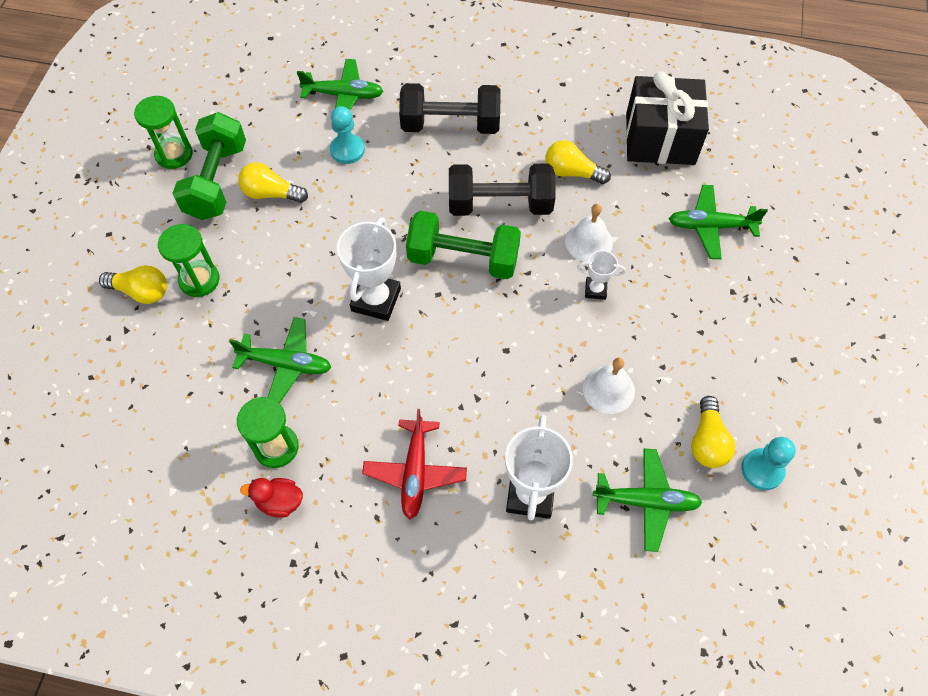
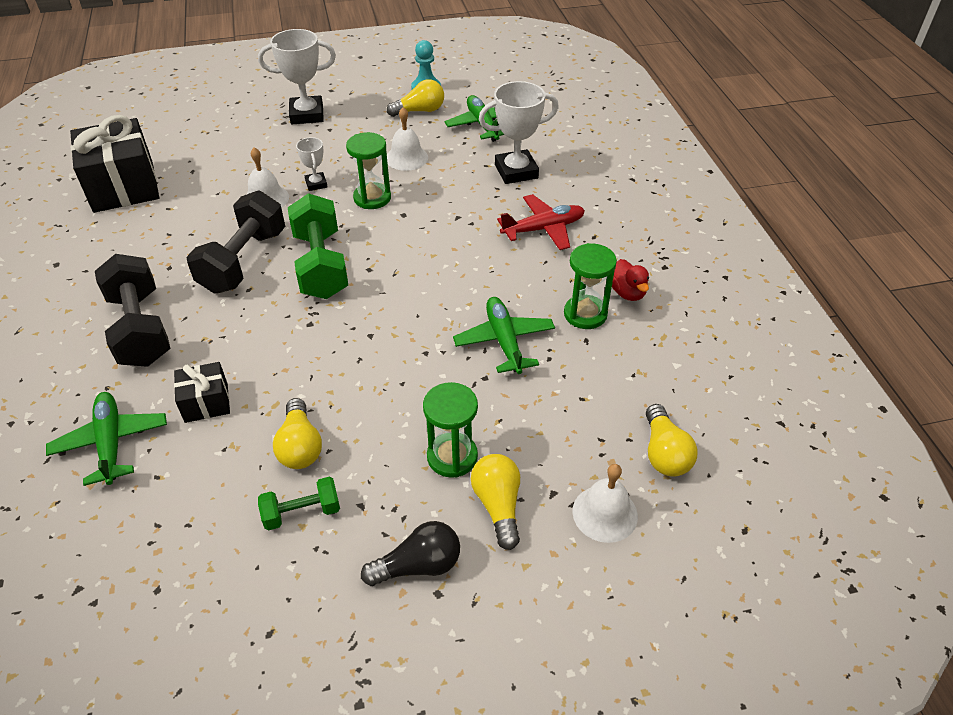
camera: 115 degrees left, 15 degrees down
(87, 354) = (605, 513): none -> white bell
(134, 230) = (418, 565): none -> black light bulb
(174, 154) = (273, 589): green hourglass -> green hourglass (372, 198)
(216, 181) = (302, 512): green dumbbell -> green dumbbell, size x0.52
(347, 150) = (206, 403): turquoise pawn -> black gift
(376, 300) = (398, 306): white trophy -> white trophy (307, 115)
(500, 204) = (243, 261): black dumbbell -> black dumbbell turned 45 degrees clockwise
(571, 172) = (185, 227): yellow light bulb -> yellow light bulb (664, 453)
(710, 226) = (221, 143): green plane -> none

